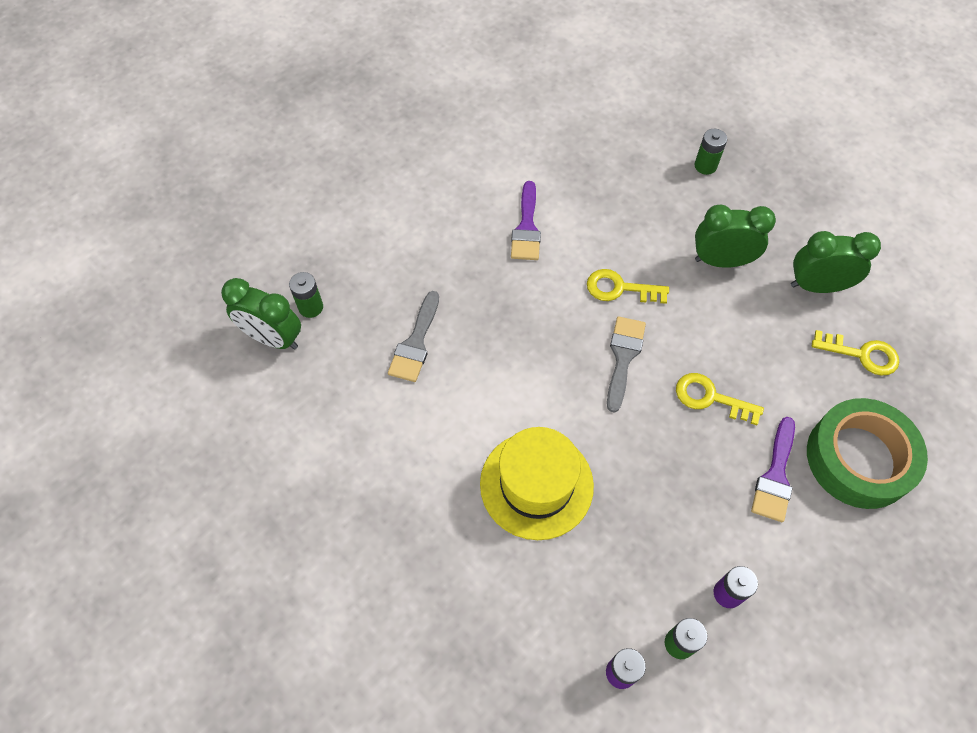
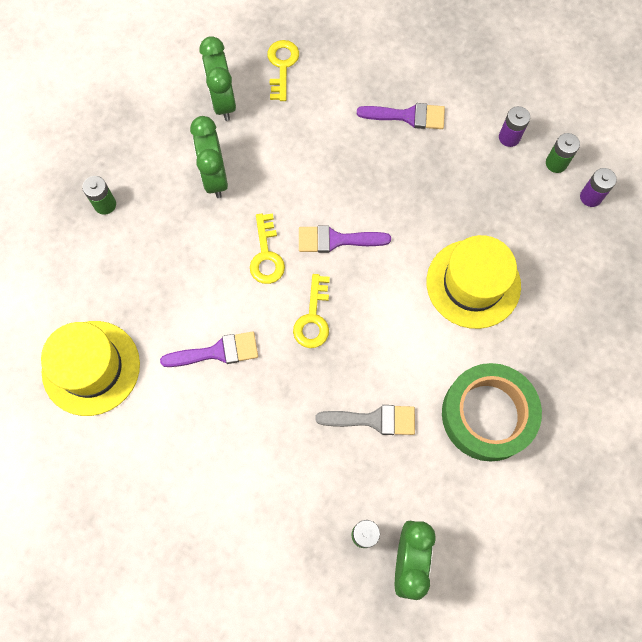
camera: 105 degrees left, 10 degrees up
(539, 133) = (91, 367): none -> yellow hat
(623, 357) = (336, 240): grey brush -> purple brush
(710, 398) = (355, 168): yellow key -> yellow key (313, 318)
(859, 458) = (375, 63): green tape -> green tape (487, 414)

